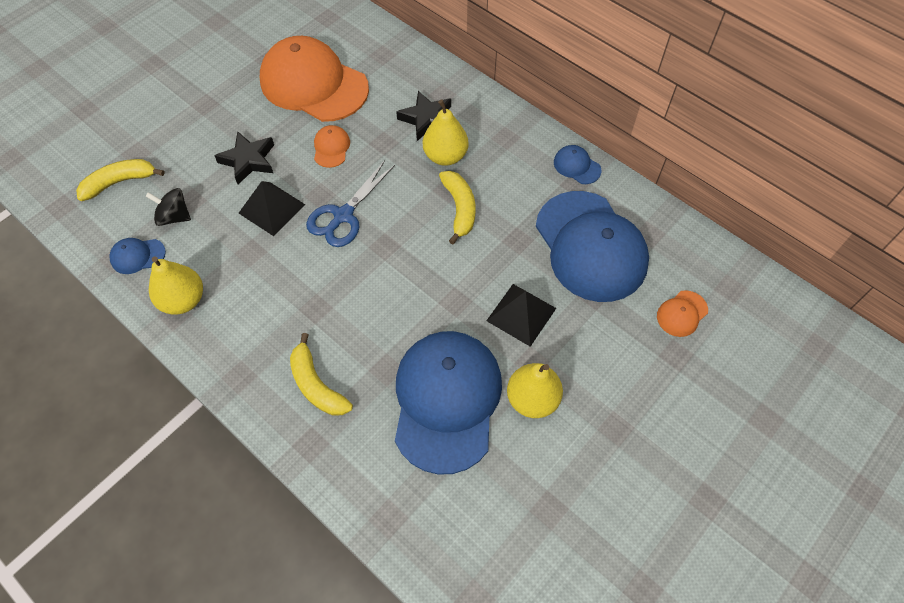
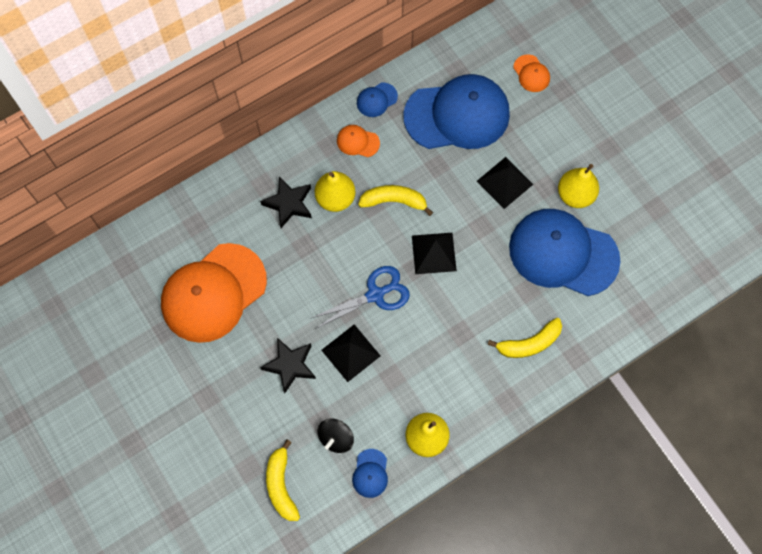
camera: 75 degrees left, 10 degrees up
(331, 148) = (297, 291): orange cap -> orange cap (357, 142)
(343, 216) = (375, 294): blue scissors -> blue scissors turned 75 degrees counterclockwise
(407, 260) = (434, 253): none -> black pyramid

